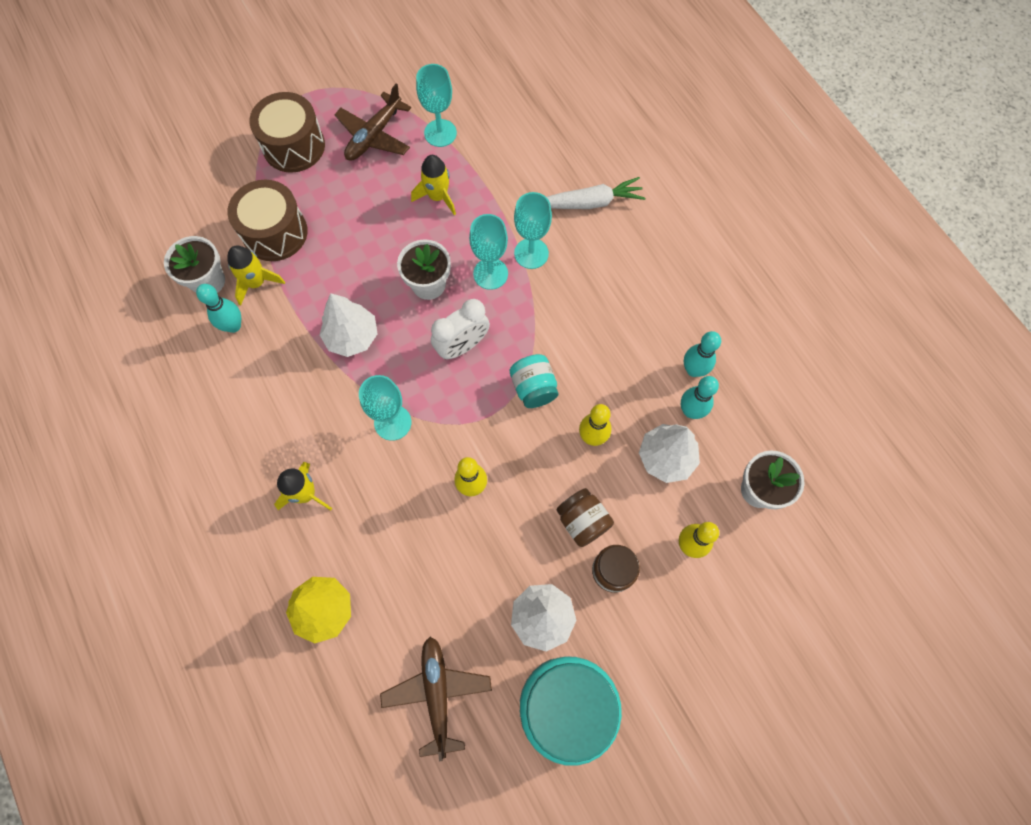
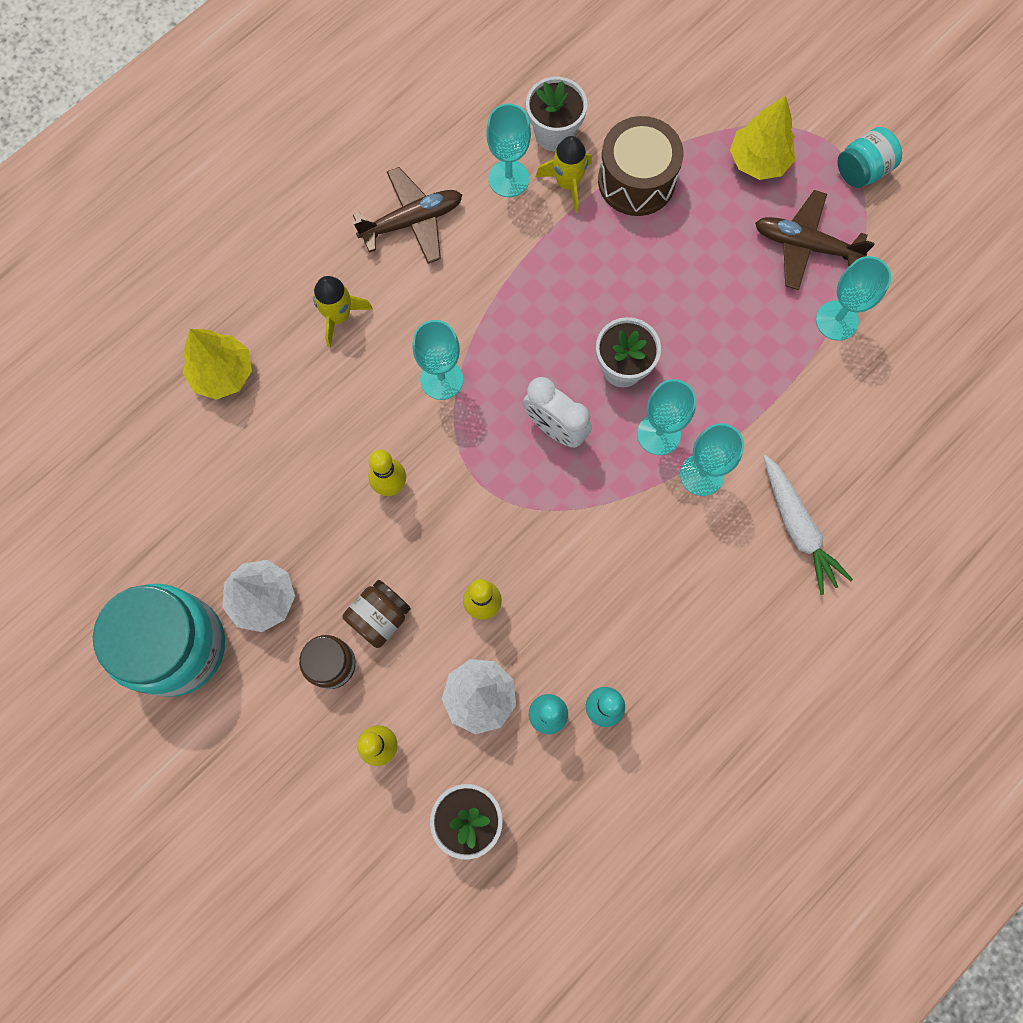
camera: 75 degrees right, 5 degrees up
(233, 326) = (508, 178): turquoise bowling pin -> turquoise goblet
(294, 146) = (758, 161): brown drum -> yellow tree
(352, 337) = (531, 305): white tree -> none
(437, 693) = (163, 510): brown plane -> brown plane (412, 221)
(438, 196) = (744, 344): yellow rocket -> none
(533, 388) = (525, 522): turquoise jar -> turquoise jar (862, 170)

